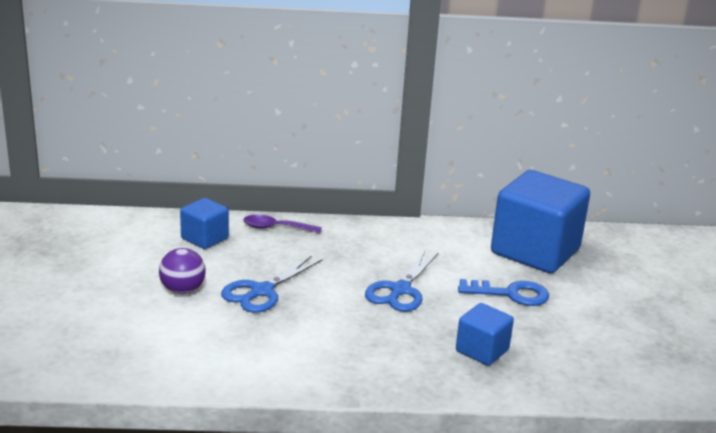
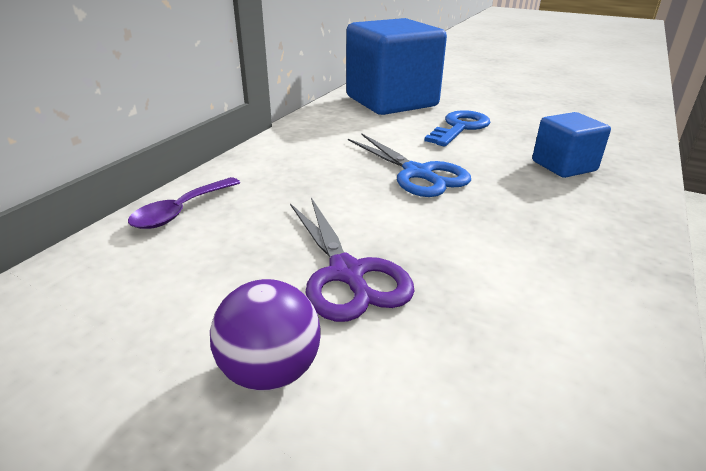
camera: 60 degrees left, 5 degrees up
(204, 238) = (121, 286): blue cube -> none
(261, 291) = (347, 273): blue scissors -> purple scissors

